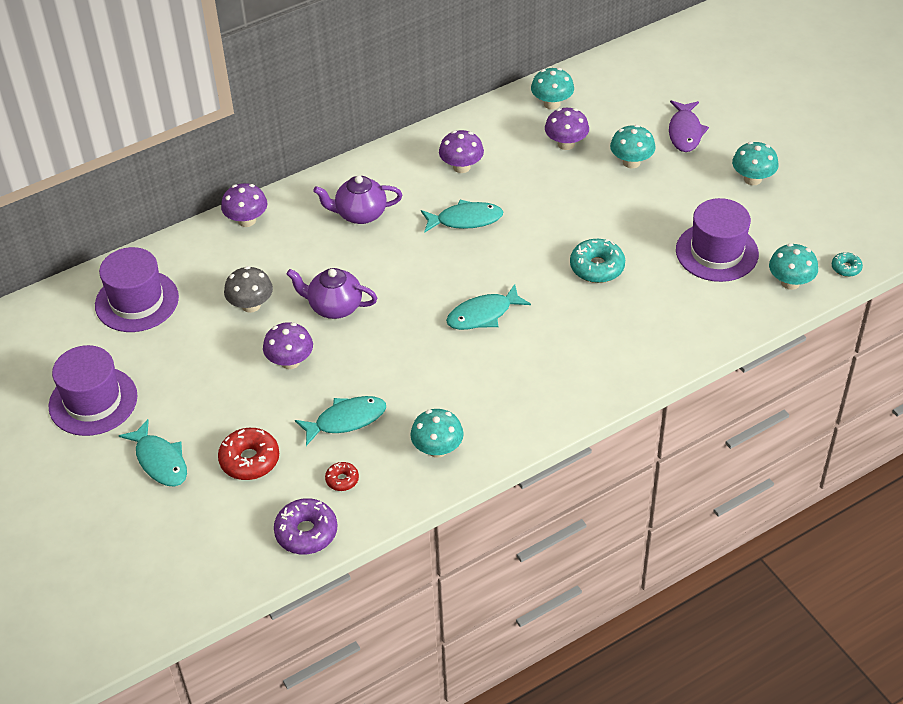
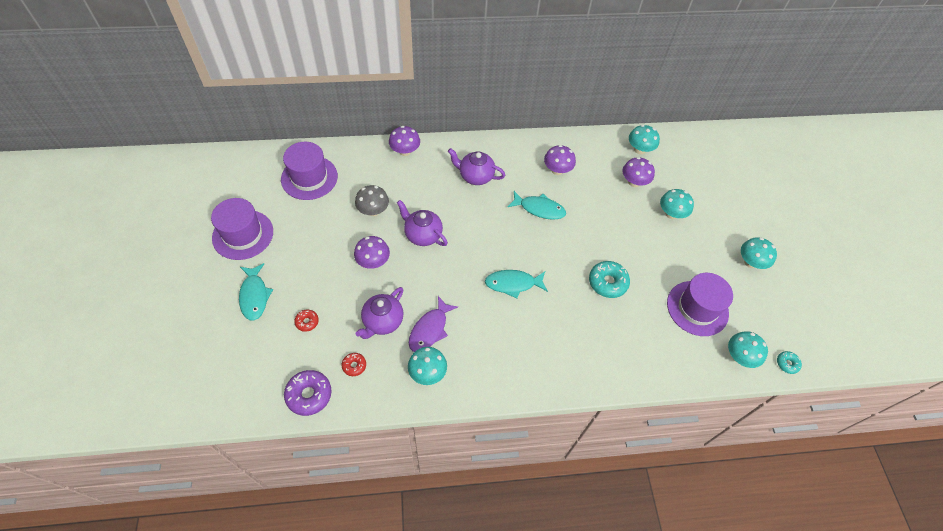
camera: 20 degrees right, 10 degrees up
(250, 460) = (307, 322): red donut -> red donut, size x0.55
(346, 420) = (382, 321): turquoise fish -> purple teapot
(685, 132) = (719, 207): purple fish -> purple fish (430, 329)

